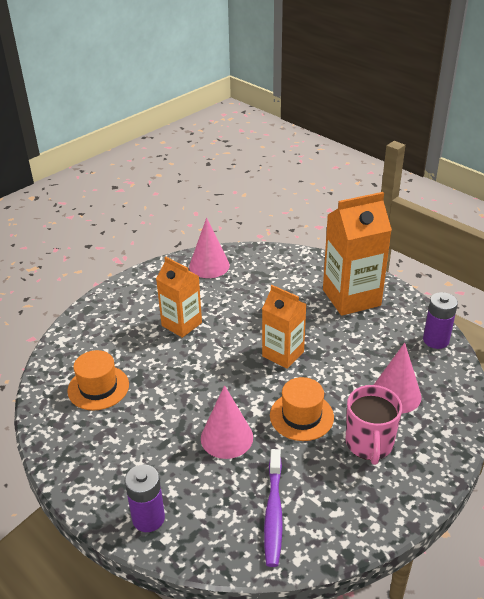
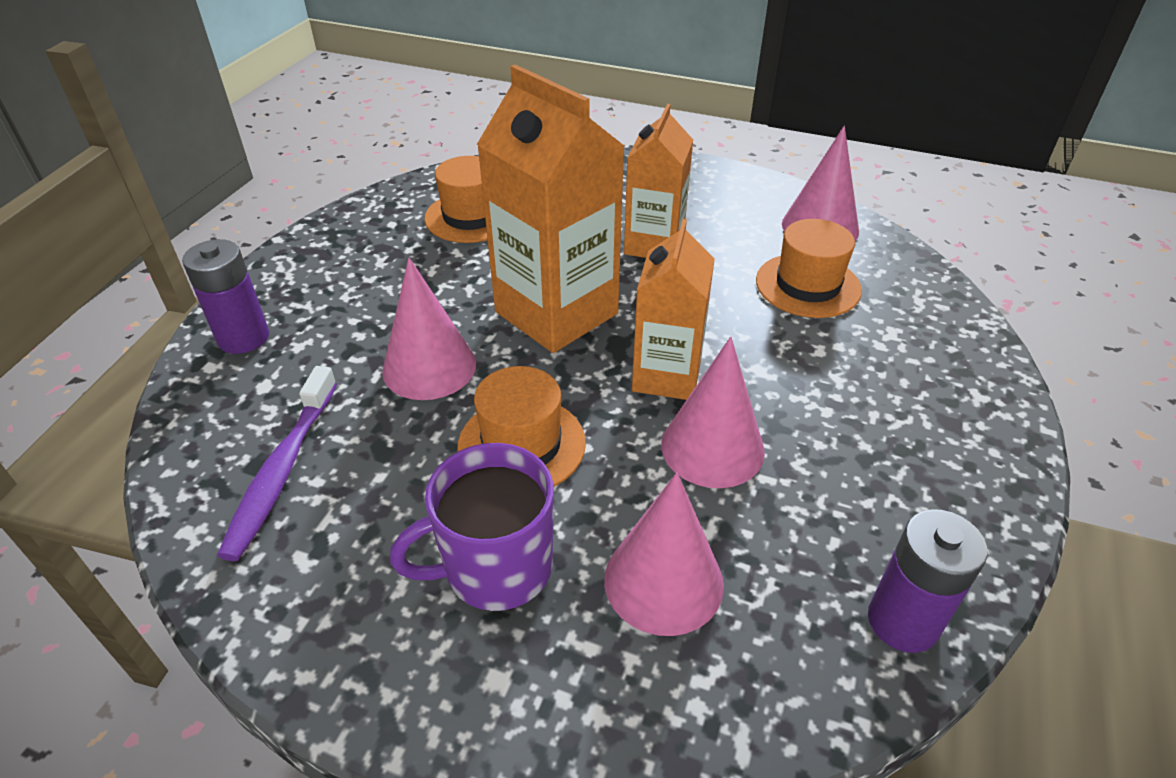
camera: 65 degrees right, 5 degrees up
(249, 287) = (808, 285): none -> orange hat
(273, 513) = (282, 471): purple toothbrush -> purple toothbrush turned 60 degrees counterclockwise
(334, 356) = (712, 447): none -> pink cone
(351, 297) = (912, 428): orange carton -> orange carton (556, 313)
(369, 443) = (496, 568): pink mug -> purple mug

